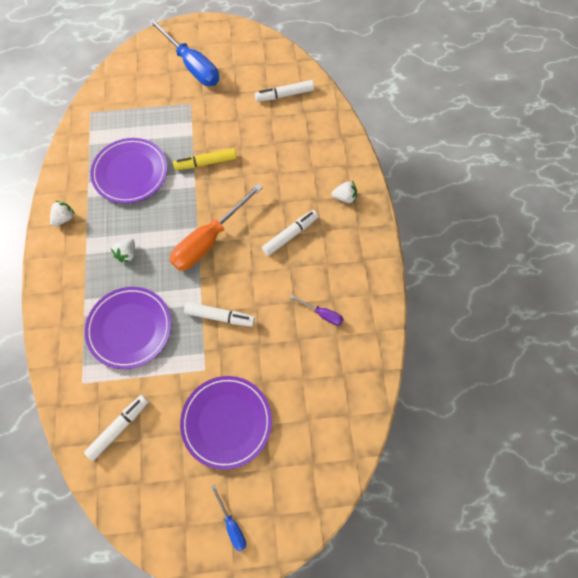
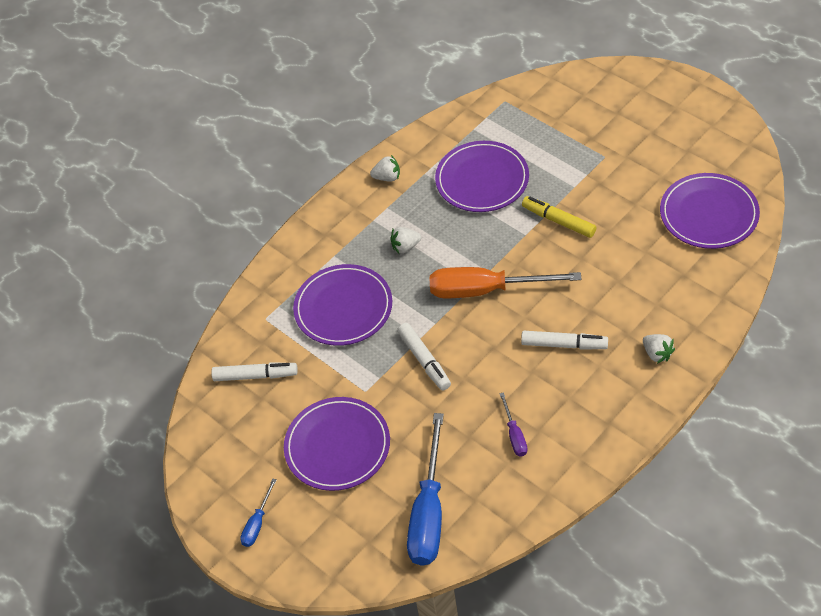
camera: 55 degrees right, 15 degrees down
(192, 65) = (646, 122): blue screwdriver -> blue screwdriver (429, 512)
(284, 95) = (708, 214): white marker -> purple plate

